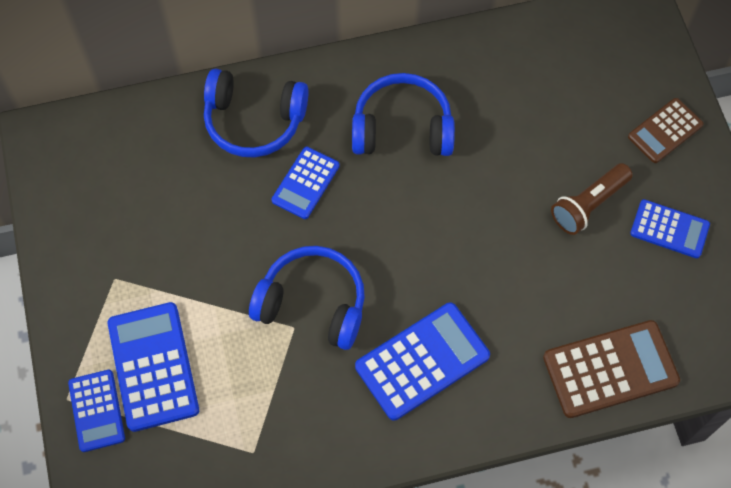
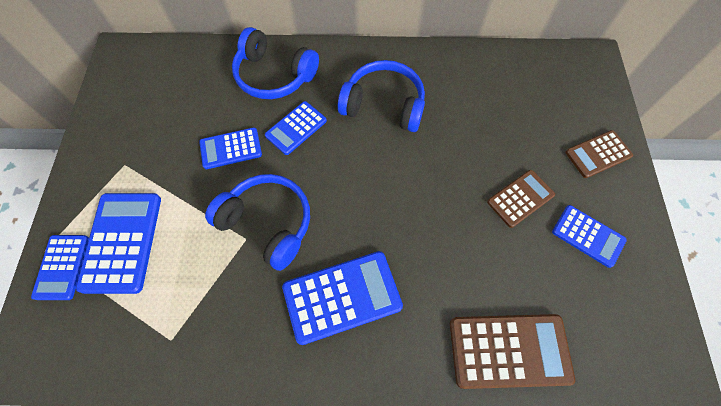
camera: 15 degrees right, 0 degrees up
(236, 227) = (231, 148): none -> blue calculator
(588, 205) = (520, 198): brown flashlight -> brown calculator

